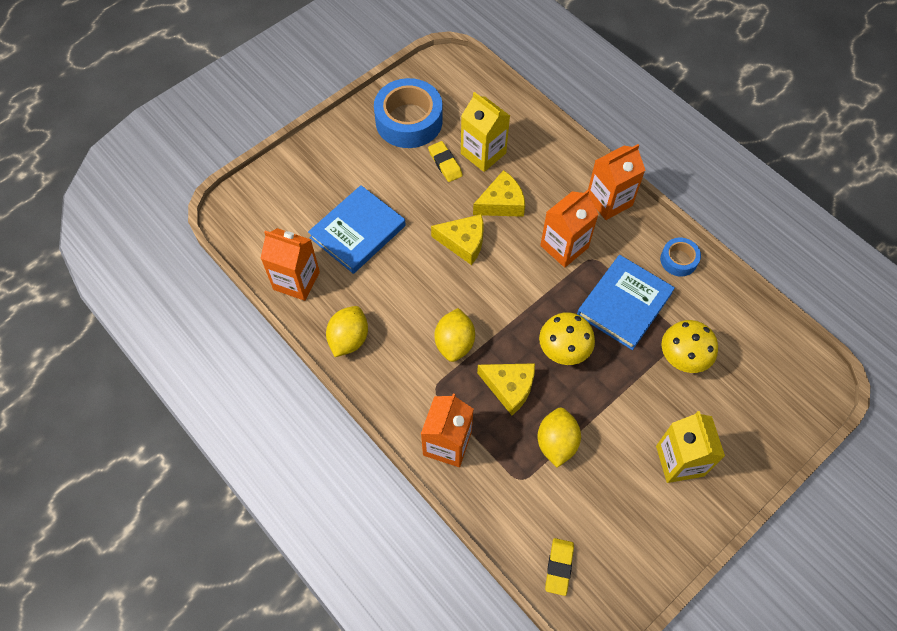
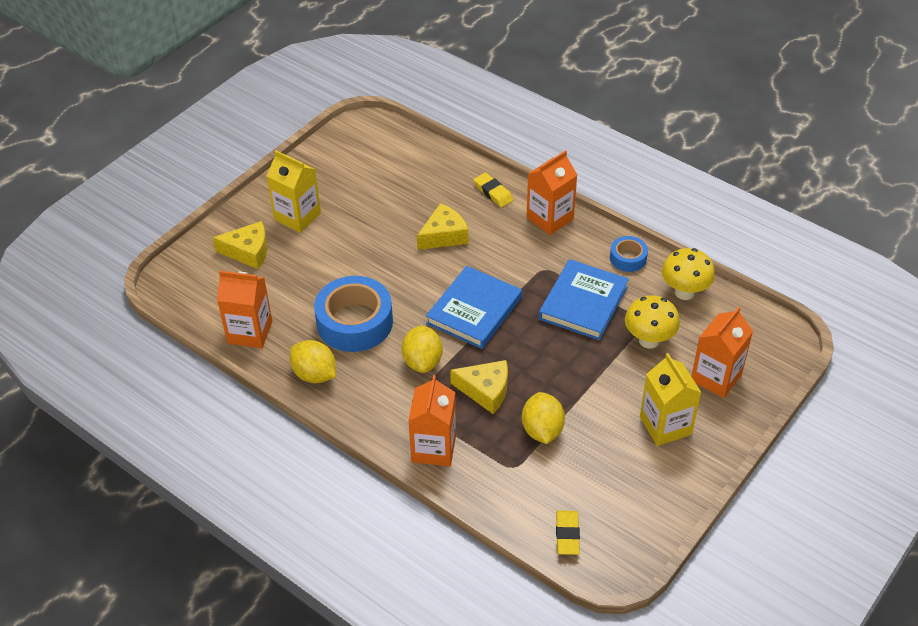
camera: 10 degrees left, 15 degrees down
(349, 339) = (314, 374): yellow lemon -> yellow lemon turned 60 degrees counterclockwise
(357, 232) = (304, 281): blue book -> blue book (474, 310)
(409, 121) = (335, 178): blue tape -> blue tape (354, 322)
(445, 163) = (380, 210): yellow eraser -> yellow eraser (493, 192)
(463, 242) = (413, 274): yellow cheese -> yellow cheese (248, 252)
(483, 153) = (416, 196): yellow carton -> yellow carton (297, 216)
(563, 351) = (532, 352): yellow mushroom -> yellow mushroom (684, 292)
(564, 246) = (514, 263): orange carton -> orange carton (716, 377)

